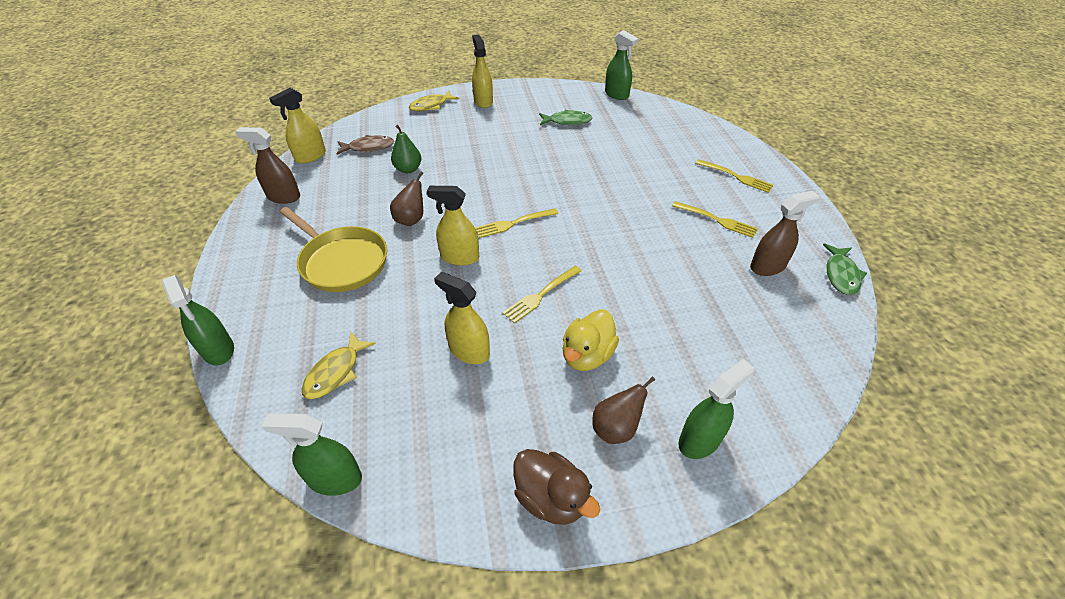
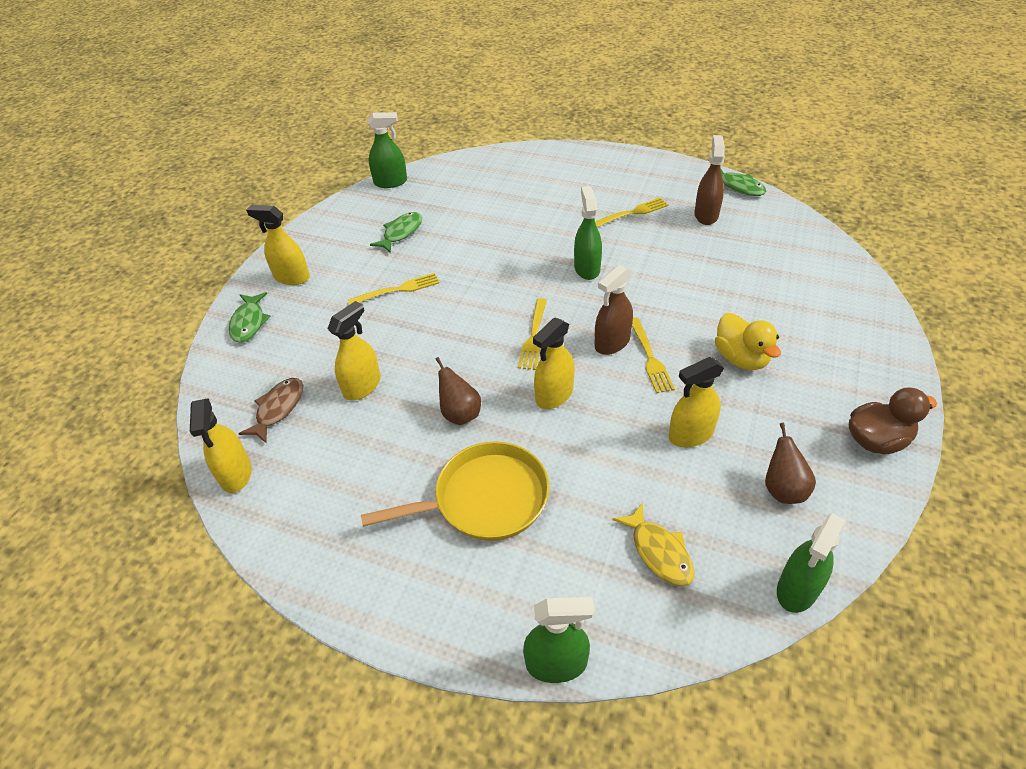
camera: 55 degrees left, 0 degrees up
(283, 197) = (303, 526): brown spray bottle -> brown spray bottle (612, 343)
(408, 169) = (362, 386): green pear -> yellow spray bottle
(431, 106) = (249, 322): yellow fish -> green fish
(616, 428) = (826, 374): brown pear -> brown pear (783, 489)
(699, 440) = (857, 334): green spray bottle -> green spray bottle (587, 268)
(736, 176) = (586, 176): yellow fork -> yellow fork (397, 290)

